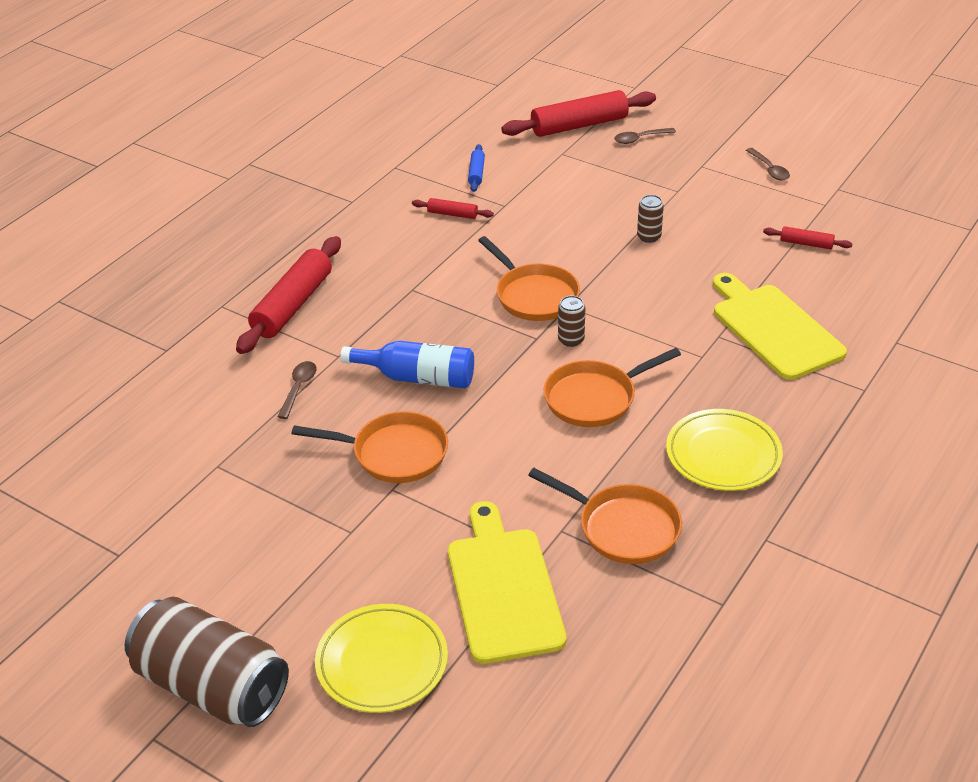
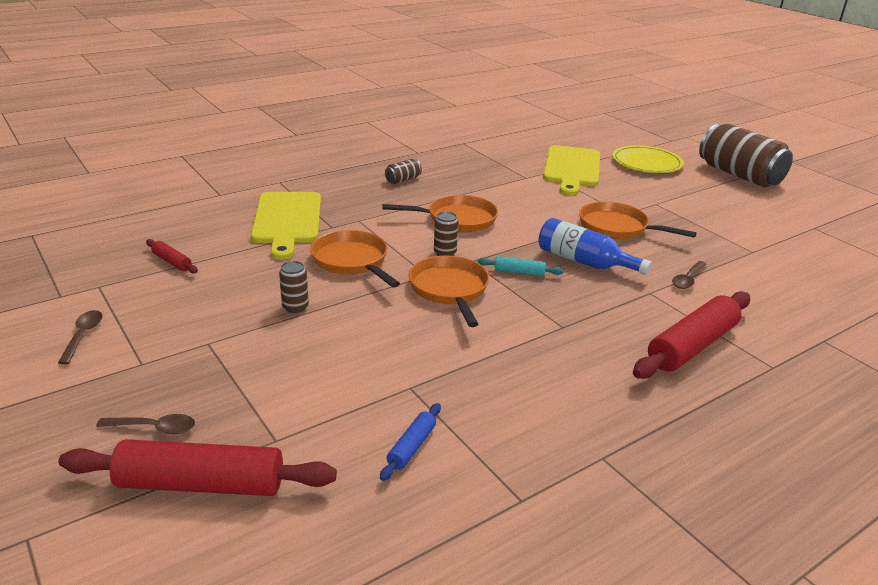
camera: 160 degrees left, 10 degrees down
(452, 214) = (478, 395): red rolling pin -> none
(479, 339) = (519, 272): none -> turquoise rolling pin
(623, 528) = (490, 171): orange pan -> orange pan (352, 261)
(723, 454) = (403, 180): yellow plate -> brown can

